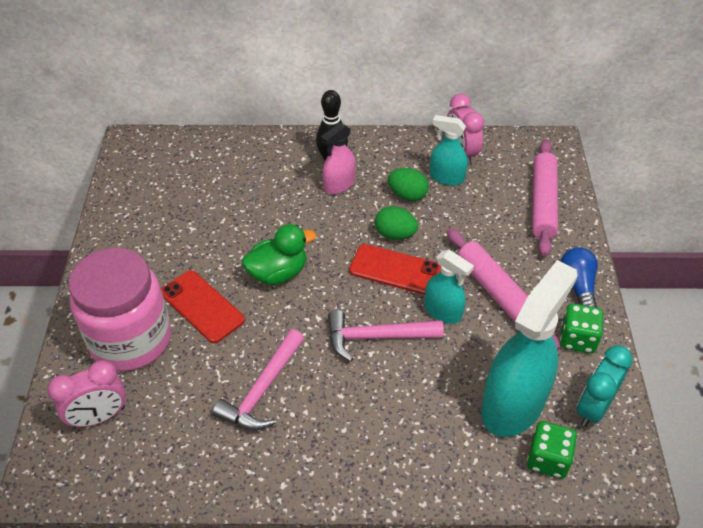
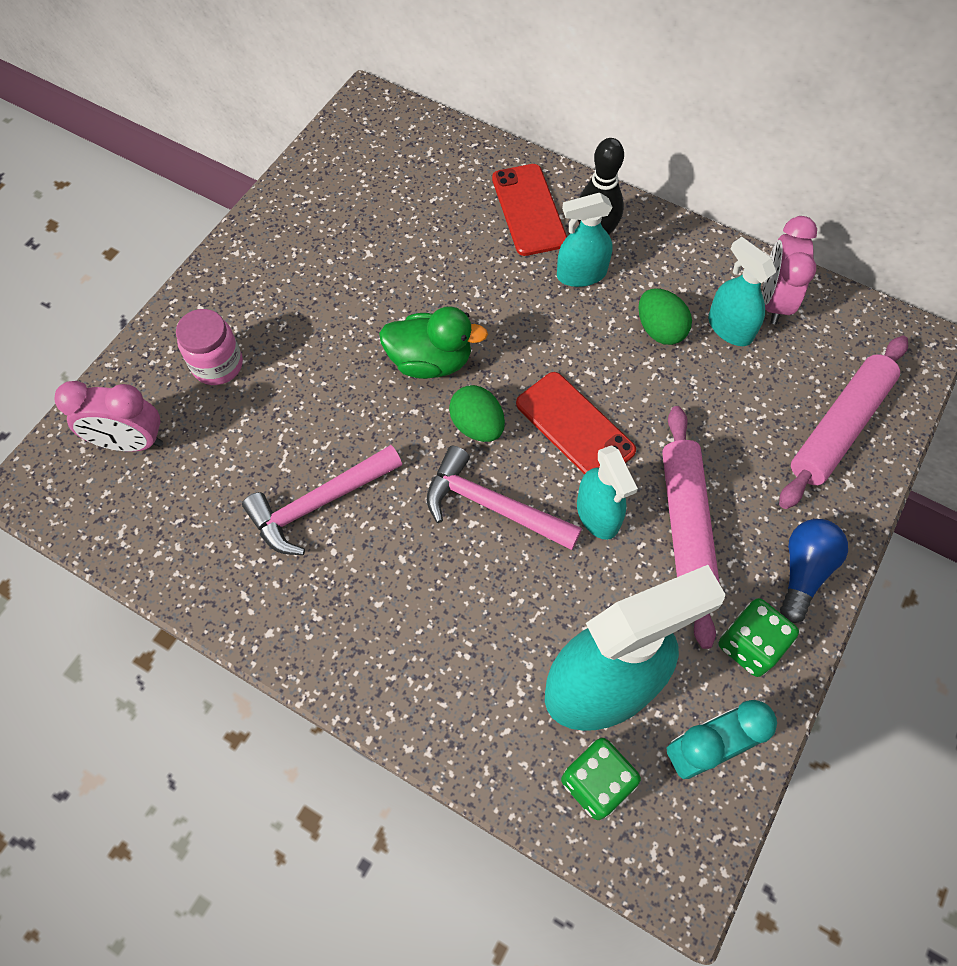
camera: 30 degrees right, 15 degrees up
(131, 339) = (217, 365): pink jar -> pink jar, size x0.49
(202, 306) = (318, 362): red phone -> red phone (529, 210)
(339, 184) = (581, 274): pink spray bottle -> turquoise spray bottle
(395, 234) = (607, 378): green egg -> green egg (477, 426)

